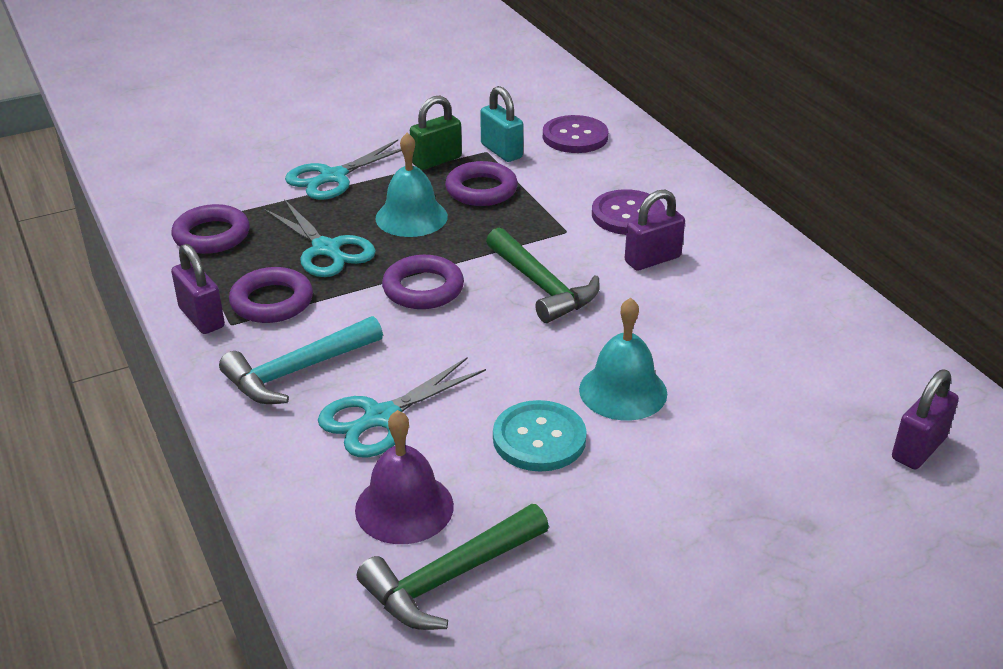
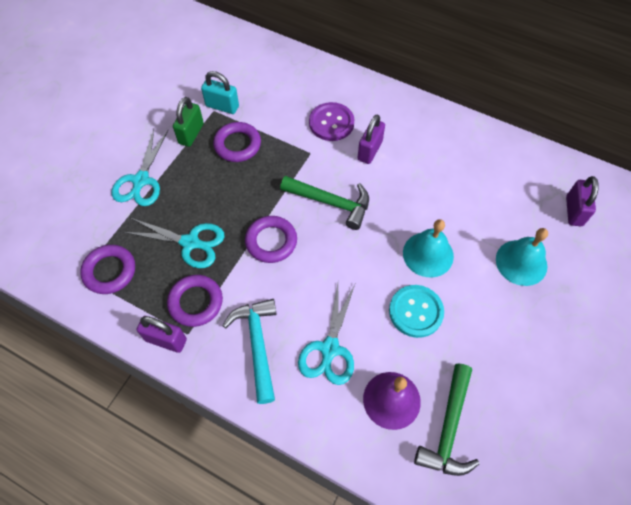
camera: 35 degrees left, 25 degrees up
(297, 371) = (257, 345): turquoise hammer -> turquoise hammer turned 150 degrees clockwise
(411, 217) = (216, 189): turquoise bell -> turquoise bell (521, 262)
(575, 137) = (254, 73): purple button -> none

